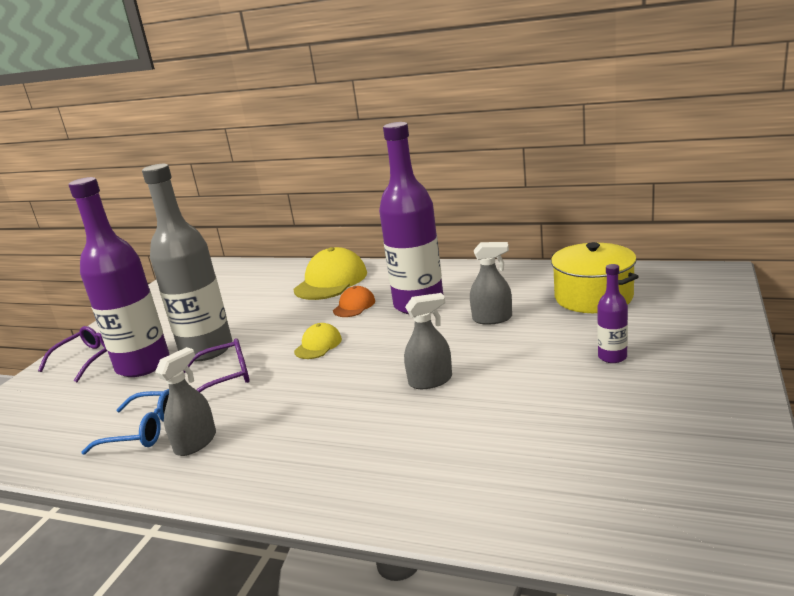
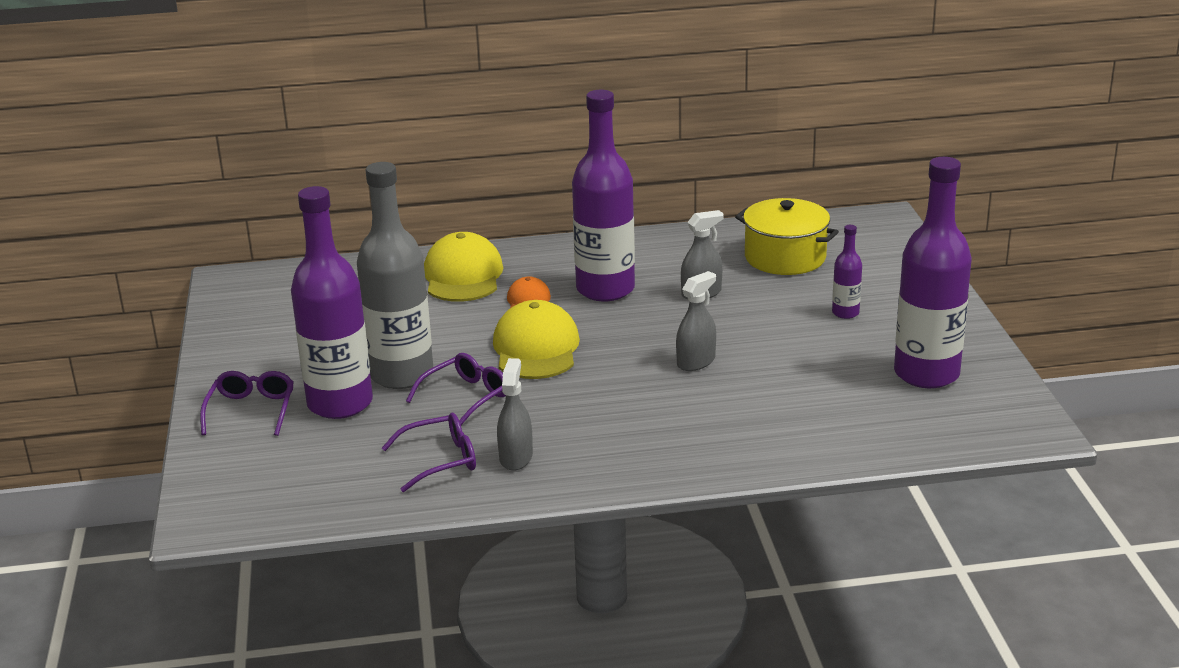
camera: 30 degrees left, 5 degrees up
(143, 431) = (440, 460): blue glasses -> purple glasses
(318, 345) = (536, 348): yellow cap -> yellow cap, size x1.88
(656, 442) = (926, 374): none -> purple bottle

